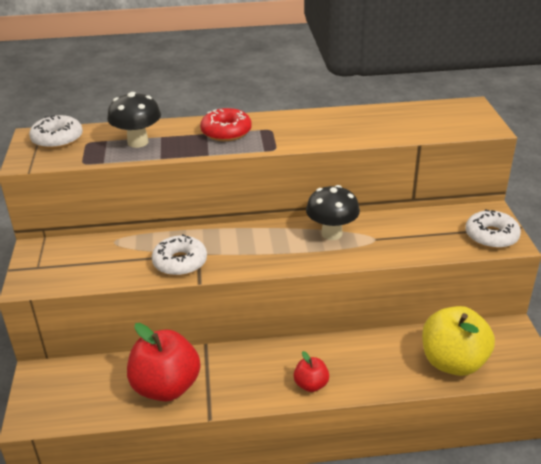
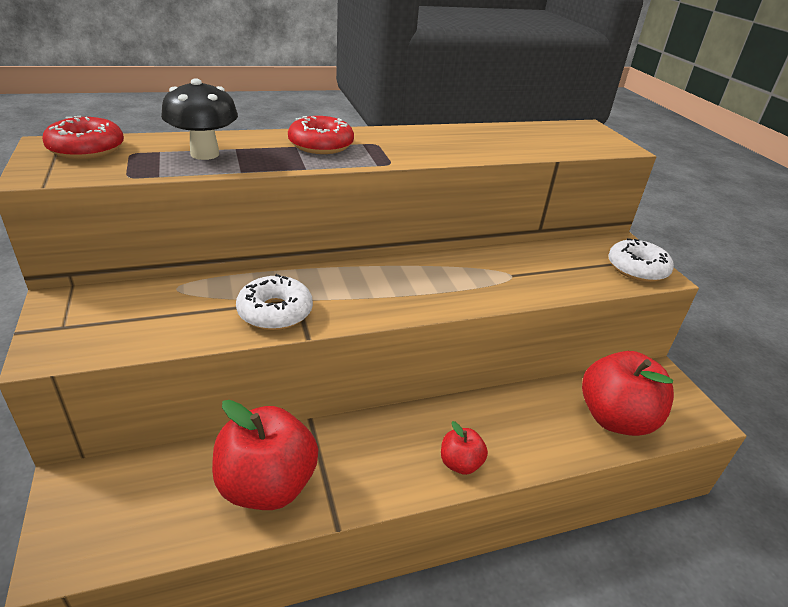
camera: 15 degrees left, 0 degrees up
(57, 139) = (86, 149): white donut -> red donut
(331, 234) = (459, 270): black mushroom -> none
(453, 362) = (615, 419): yellow apple -> red apple

